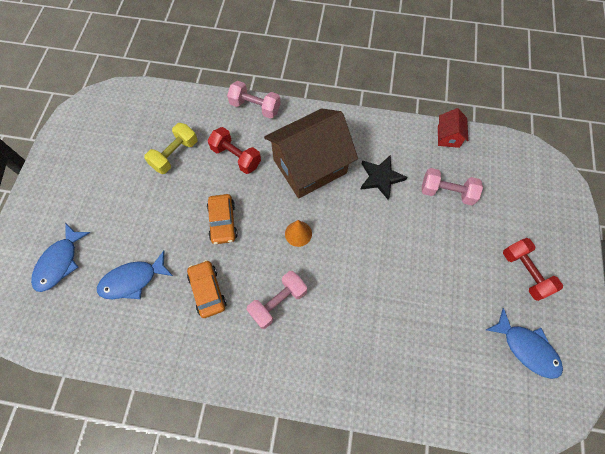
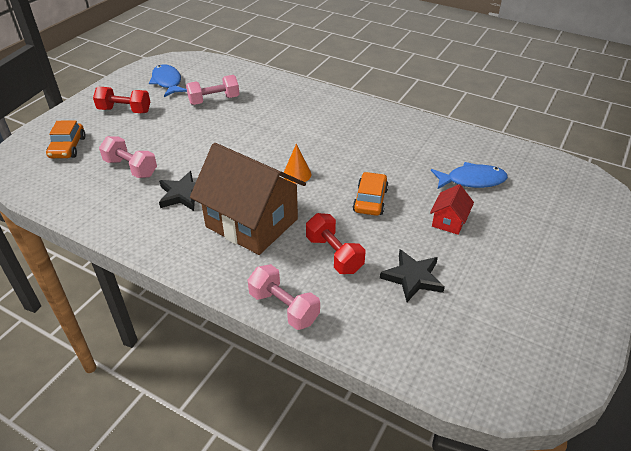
camera: 160 degrees left, 25 degrees down
(60, 262) = (552, 210): blue fish -> none
(175, 155) = (412, 277): yellow dumbbell -> black star
(207, 291) = (399, 158): orange car -> orange car (68, 147)
(278, 302) = (338, 139): pink dumbbell -> pink dumbbell (214, 100)
(310, 166) = (252, 223): brown house -> brown house turned 45 degrees clockwise
(448, 136) = (78, 210): red house -> red house (449, 221)
(524, 272) = (124, 110): red dumbbell -> red dumbbell turned 75 degrees counterclockwise

